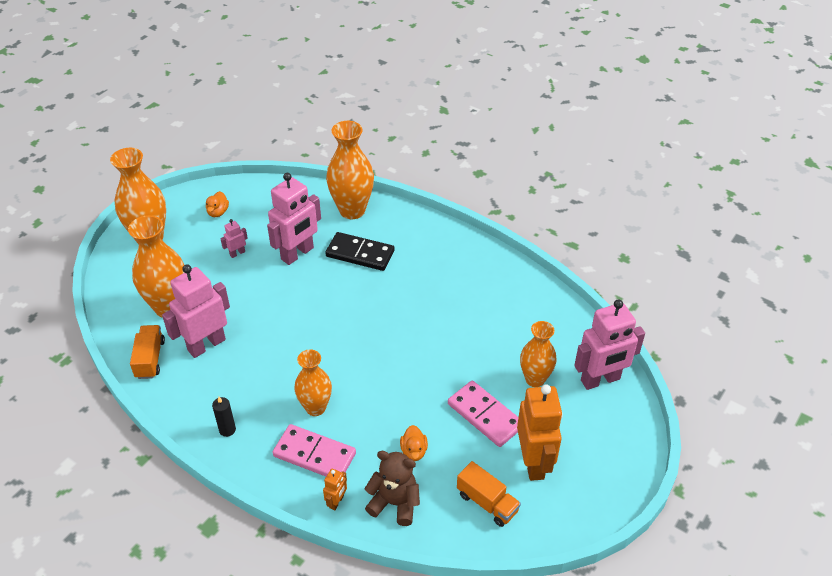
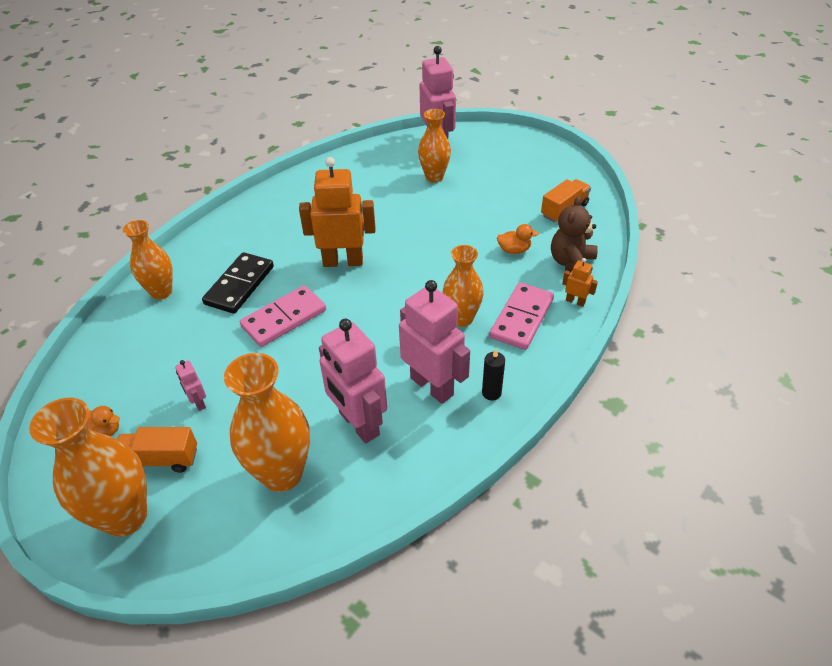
camera: 85 degrees left, 0 degrees up
(150, 359) = (375, 486): orange truck -> orange truck (160, 459)
(297, 254) = (221, 340): pink robot -> pink robot (432, 386)
(352, 210) = (161, 292): orange vase -> orange vase, size x0.65
(485, 415) = (473, 206): pink domino -> pink domino (284, 318)
(534, 462) = (522, 183): orange robot -> orange robot (343, 261)

